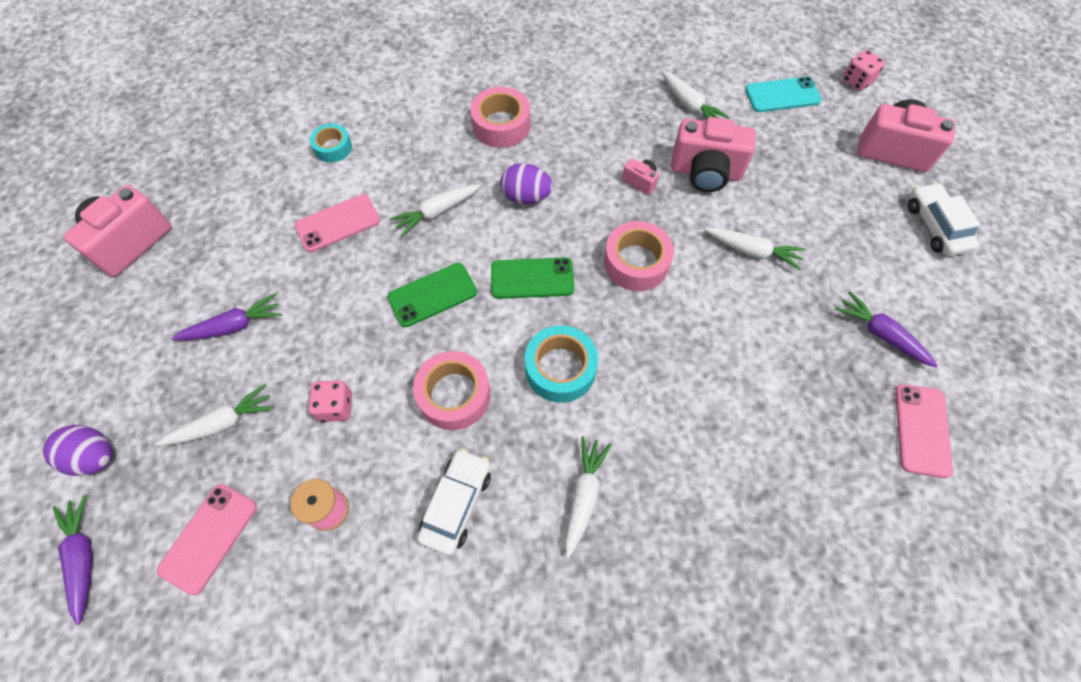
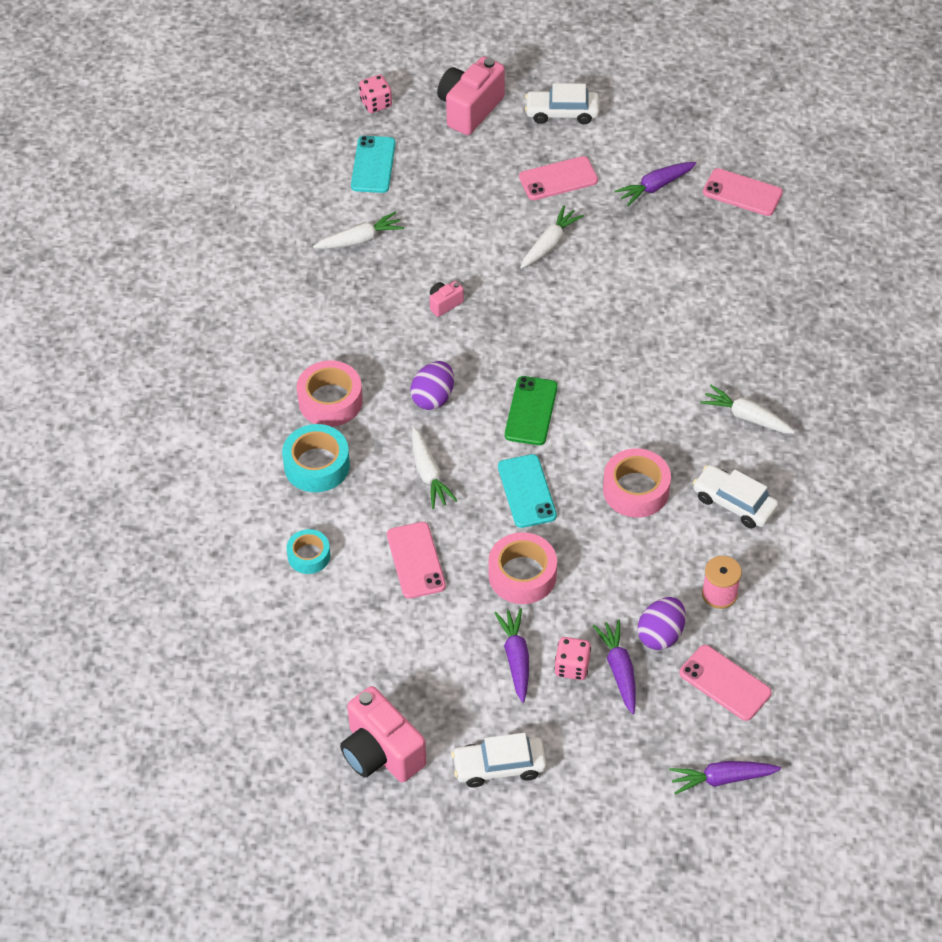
camera: 75 degrees left, 10 degrees down
(95, 457) = (628, 774): purple egg -> purple egg (660, 634)
(111, 337) = (499, 766): none -> white car
(223, 423) = (619, 669): white carrot -> purple carrot
(336, 407) = (625, 580): pink dice -> pink dice (572, 667)
(432, 295) = (527, 491): green phone -> turquoise phone
(560, 369) = (630, 409): turquoise tape -> turquoise tape (317, 465)
(636, 262) = (537, 330): pink tape -> pink tape (522, 575)
(705, 172) = (450, 251): pink camera -> none
(843, 241) = (558, 179): none -> pink phone

